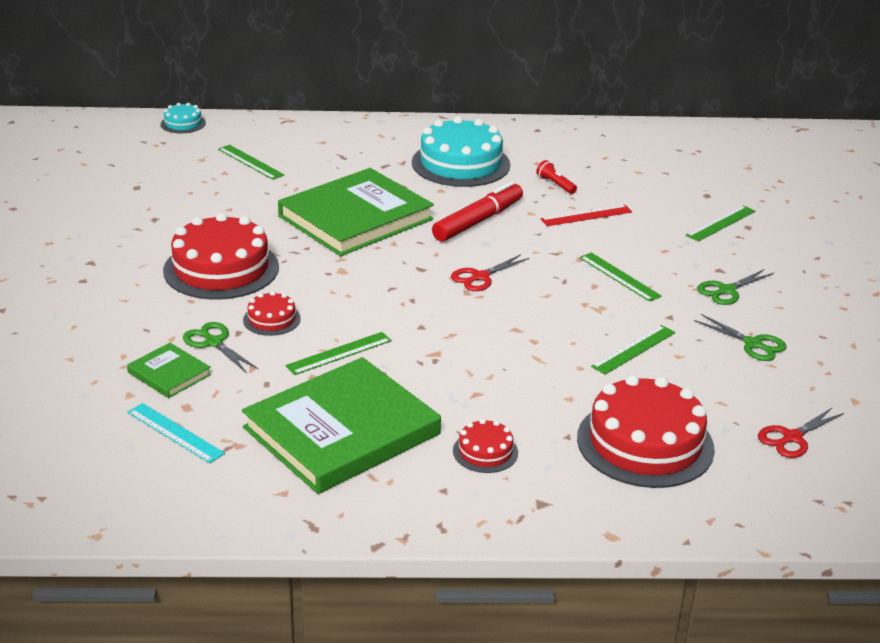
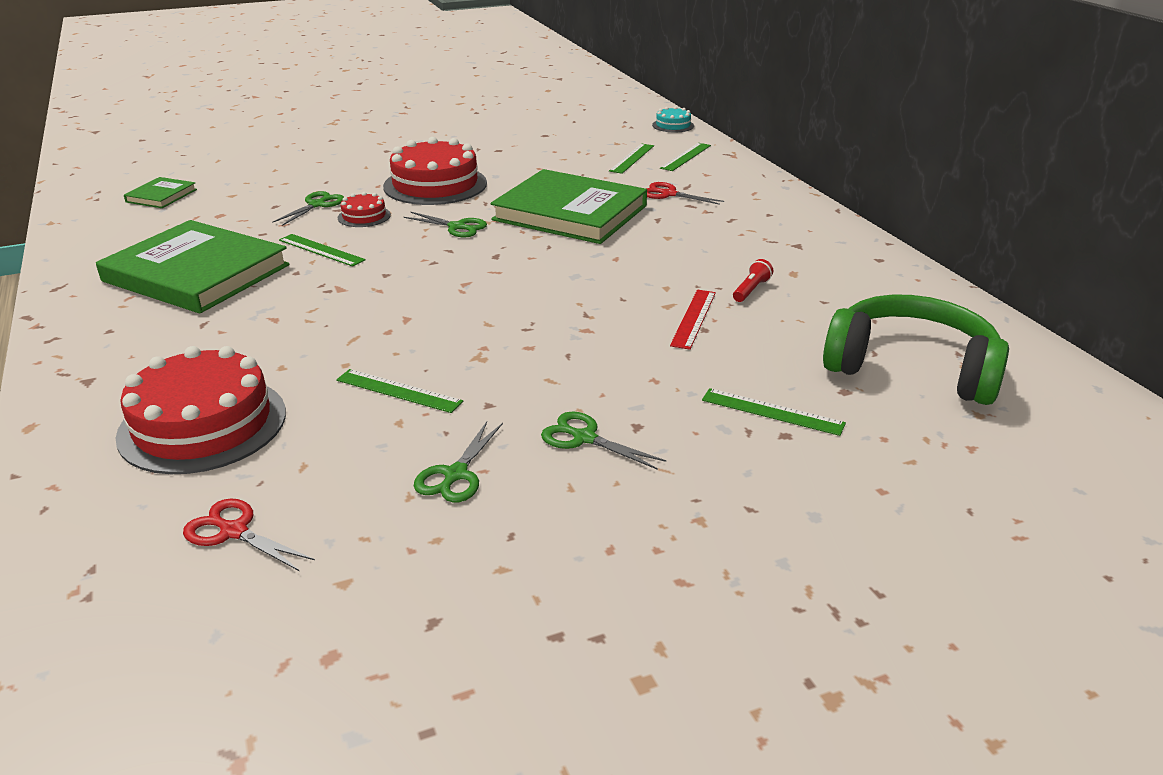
camera: 70 degrees right, 0 degrees up
(169, 373) = (265, 200): green book -> green book (161, 196)
(175, 433) = (182, 218): turquoise ruler -> none
(341, 275) = (457, 227): none -> green scissors
(460, 163) = (739, 236): turquoise cake -> none
(478, 221) = (618, 264): red marker -> none
(480, 277) = (501, 285): red scissors -> red scissors (669, 194)
(485, 452) = (173, 339): red cake -> none
(586, 215) = (694, 318): red ruler -> red ruler turned 60 degrees clockwise
(619, 277) = (561, 359): green ruler -> green ruler (685, 157)
(689, 168) = (911, 367): none -> green headphones

